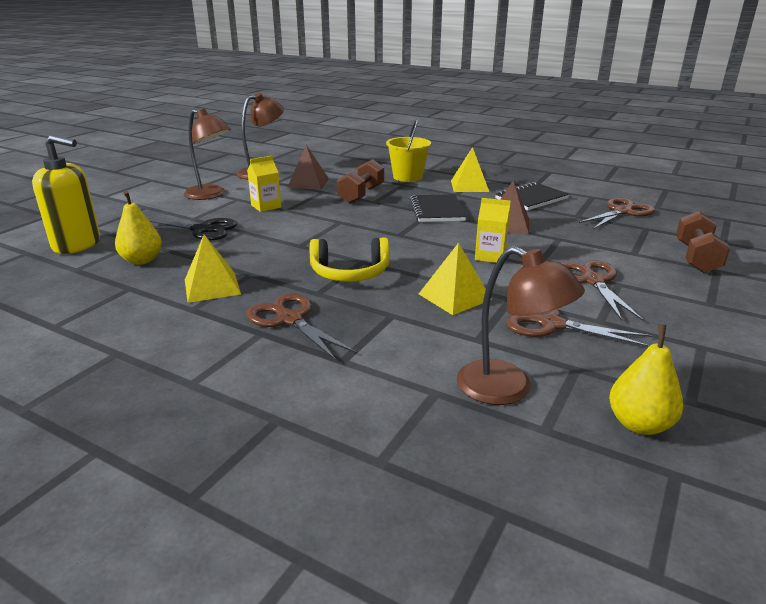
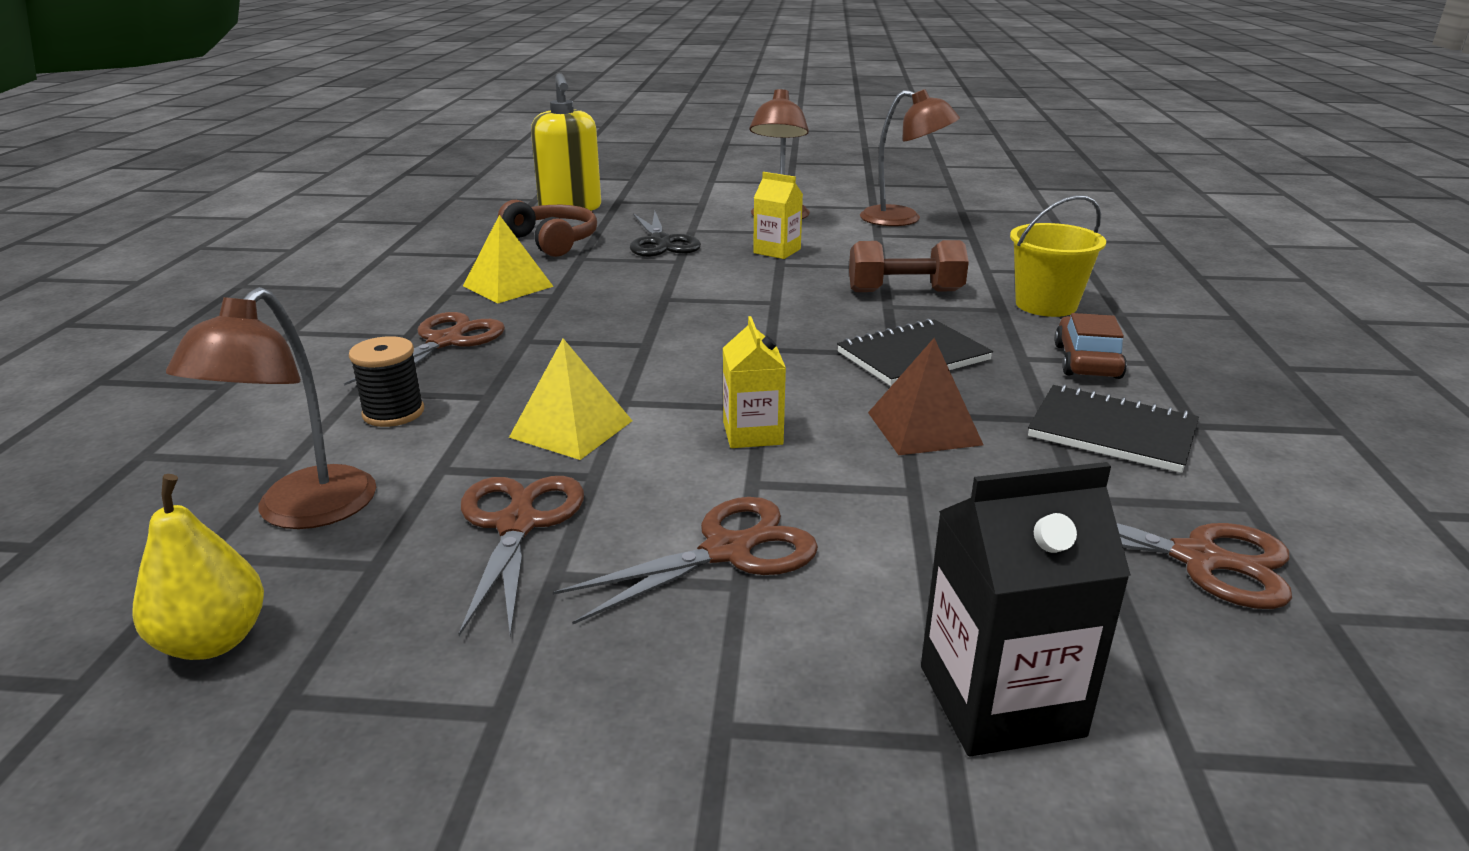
camera: 65 degrees right, 0 degrees up
(142, 260) = (552, 241): yellow pear -> brown headphones
(308, 183) = (902, 251): brown pyramid -> none
(350, 273) = (600, 345): yellow headphones -> none
(390, 348) = (393, 413): none -> black spool
(469, 186) = (1087, 361): yellow pyramid -> brown car
(696, 258) = (1000, 700): brown dumbbell -> black carton

